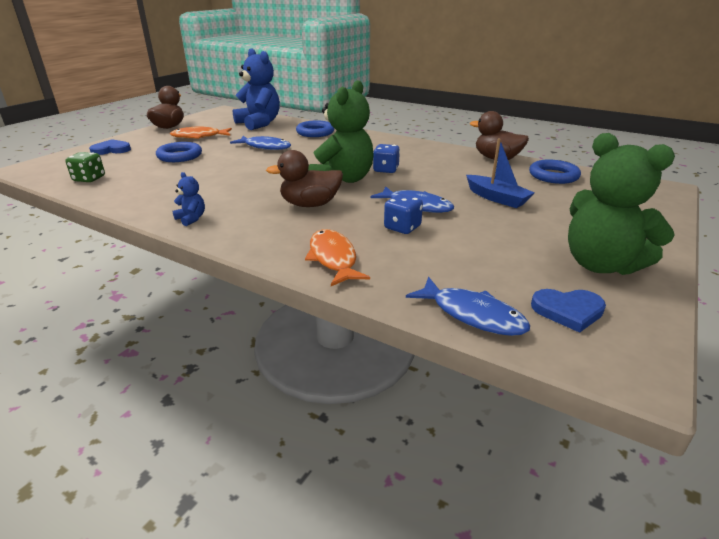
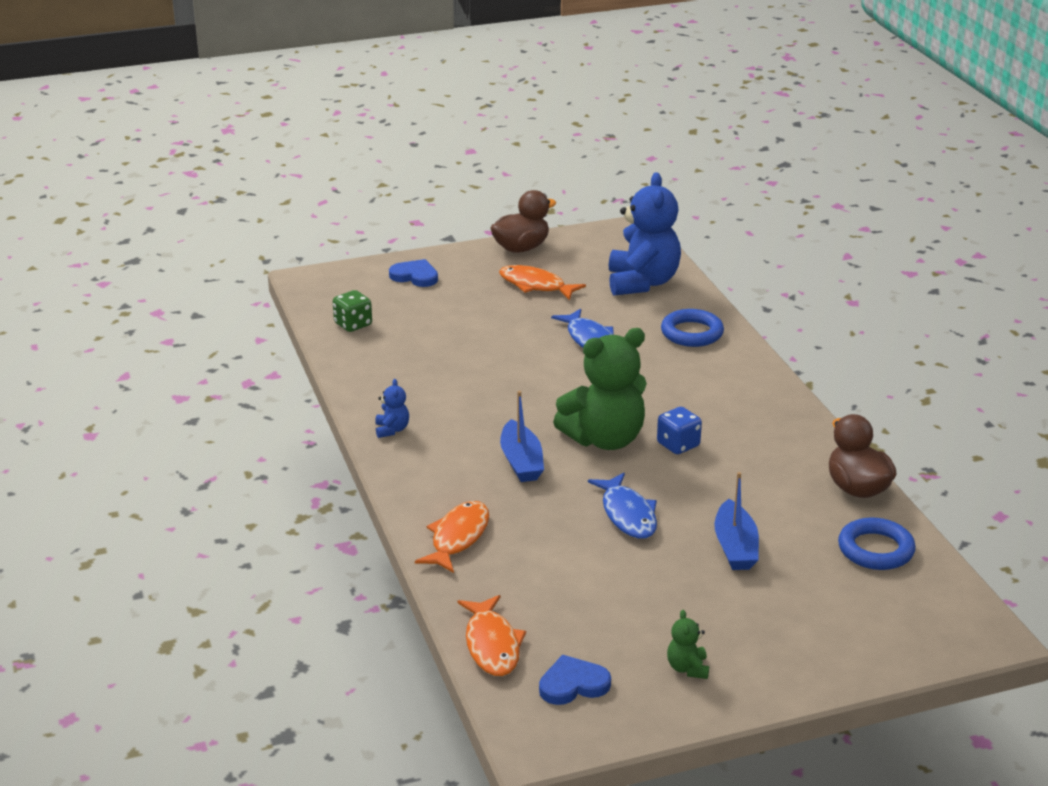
camera: 40 degrees right, 0 degrees up
(180, 156) = (476, 319): blue ring -> none
(310, 204) = (521, 462): brown duck -> blue boat
(402, 227) = (569, 535): blue dice -> none
(472, 315) = (492, 645): blue fish -> orange fish
(568, 311) = (573, 684): blue heart -> blue heart turned 120 degrees clockwise
(600, 264) = (687, 668): green teddy bear -> green teddy bear, size x0.42

